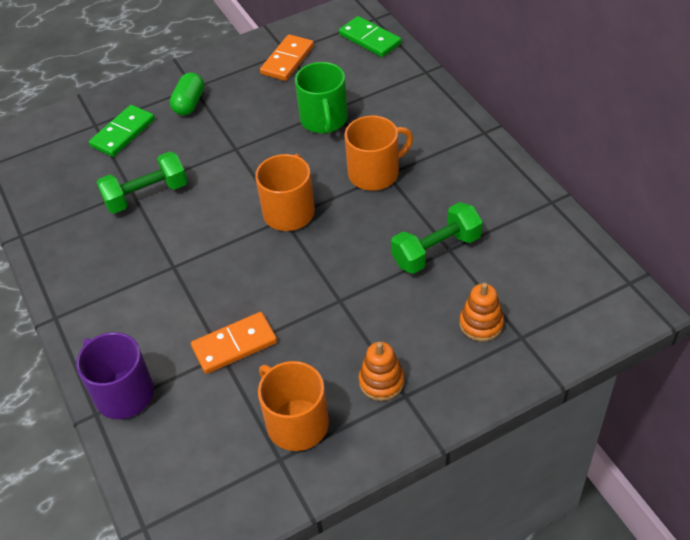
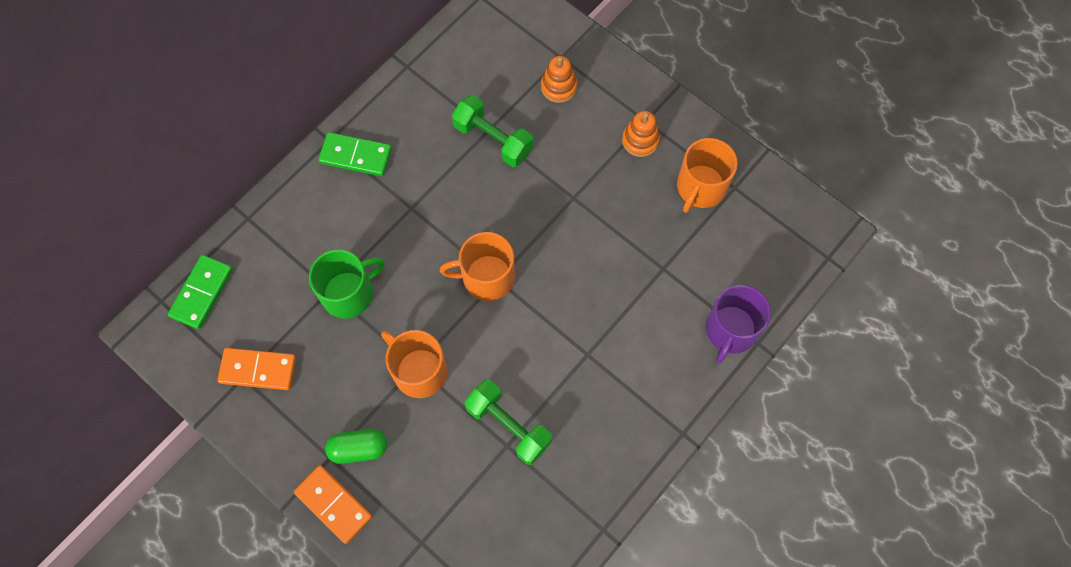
camera: 115 degrees left, 20 degrees up
(123, 133) = (426, 501): green domino -> green domino (356, 156)
(234, 345) = (650, 262): orange domino -> orange domino (334, 504)
(375, 173) = (413, 219): orange mug -> orange mug (419, 371)

